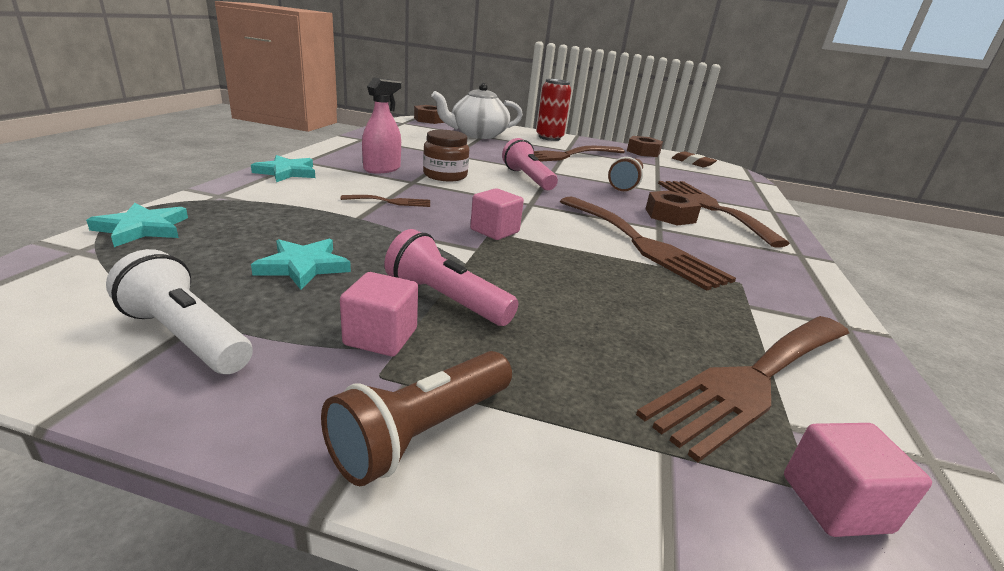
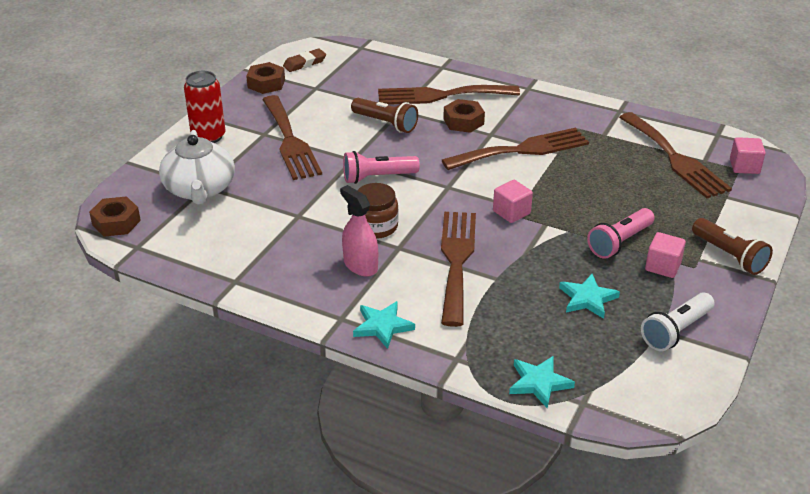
camera: 75 degrees left, 10 degrees up
(391, 202) = (456, 261): brown fork -> brown fork, size x2.30

